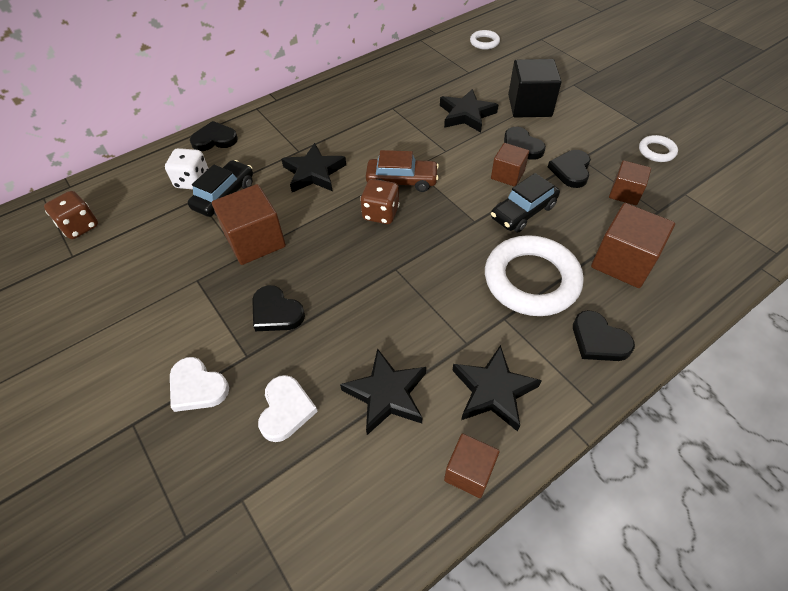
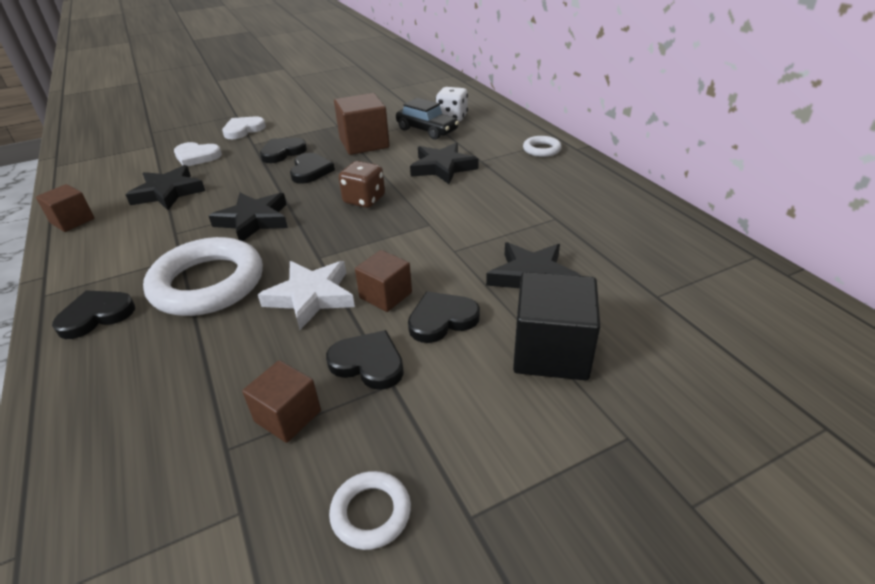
camera: 100 degrees right, 15 degrees down
(80, 226) = (416, 88): brown dice -> none
(215, 139) = (509, 123): black heart -> black heart (310, 171)
(402, 181) = (409, 215): brown car -> none
(484, 42) = (772, 330): white ring -> white ring (541, 149)
(493, 391) = (118, 240): black star -> black star (253, 220)
(523, 212) = (311, 297): black car -> white star
(623, 262) = (170, 369): brown cube -> none

